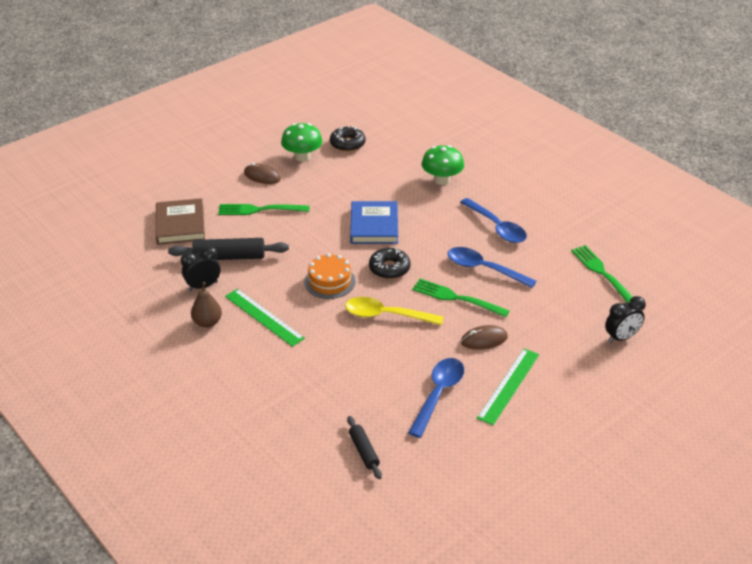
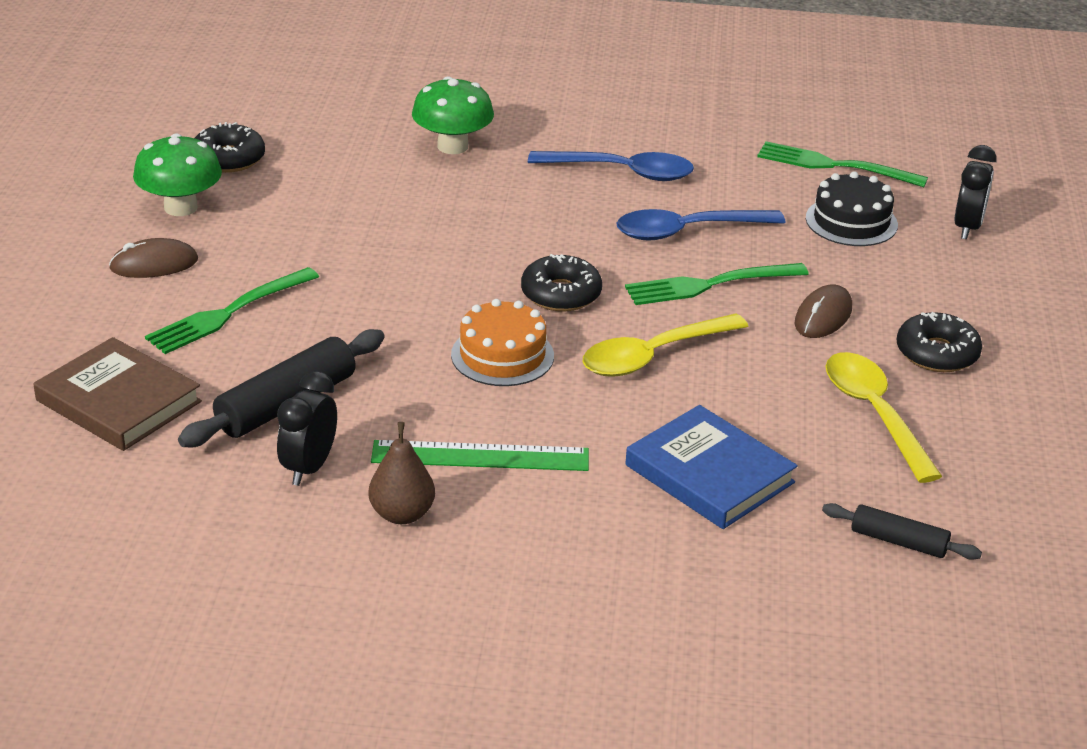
camera: 45 degrees left, 5 degrees down
(374, 226) = (449, 250): blue book -> blue book (709, 474)
(438, 394) = (874, 414): blue spoon -> yellow spoon
(509, 386) = (937, 353): green ruler -> black donut
(567, 304) = (851, 221): none -> black cake

